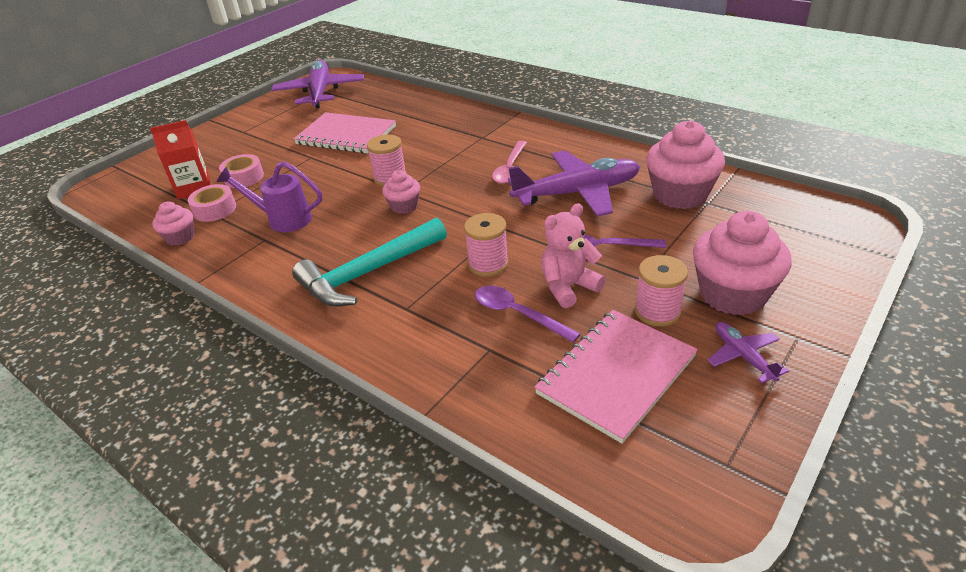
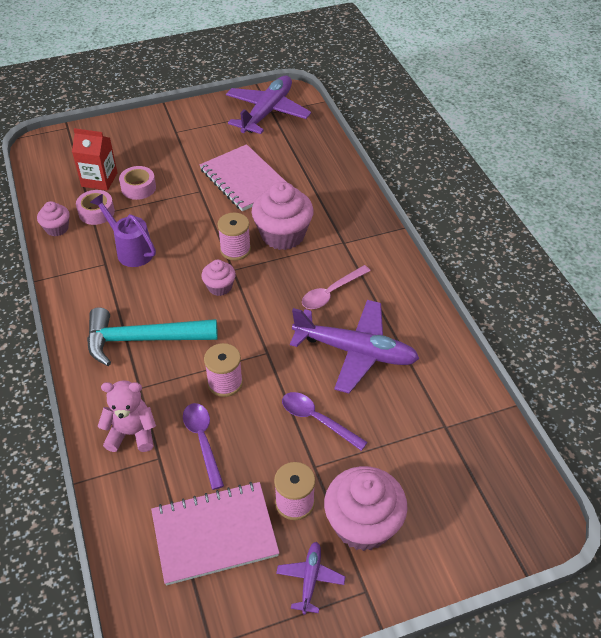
camera: 30 degrees right, 10 degrees up
(568, 287) = (257, 440): pink teddy bear -> pink teddy bear (132, 433)
(680, 195) = (433, 404): pink cupcake -> pink cupcake (283, 235)

